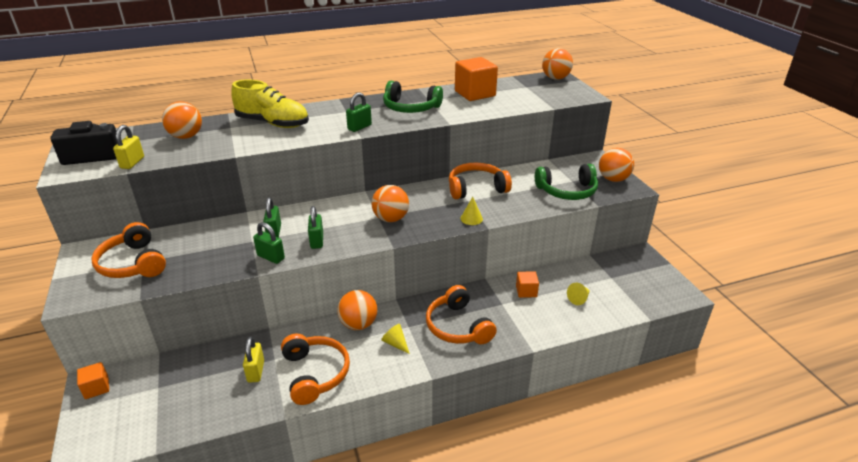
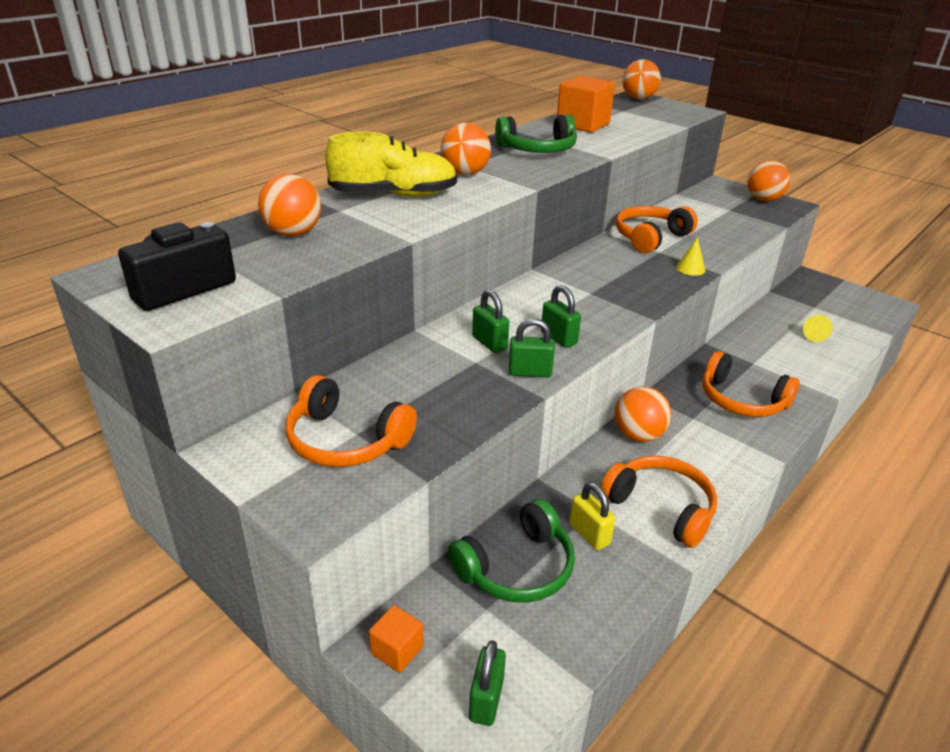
camera: 30 degrees left, 0 degrees up
(132, 163) = (267, 282): yellow padlock -> none
(359, 127) = (515, 179): green padlock -> green padlock (486, 699)
(391, 219) = (607, 291): orange ball -> orange ball (465, 173)
(395, 343) = (703, 440): yellow cone -> none
(526, 291) = (759, 343): orange cube -> none
(567, 191) = (740, 220): green headphones -> green headphones (517, 567)

